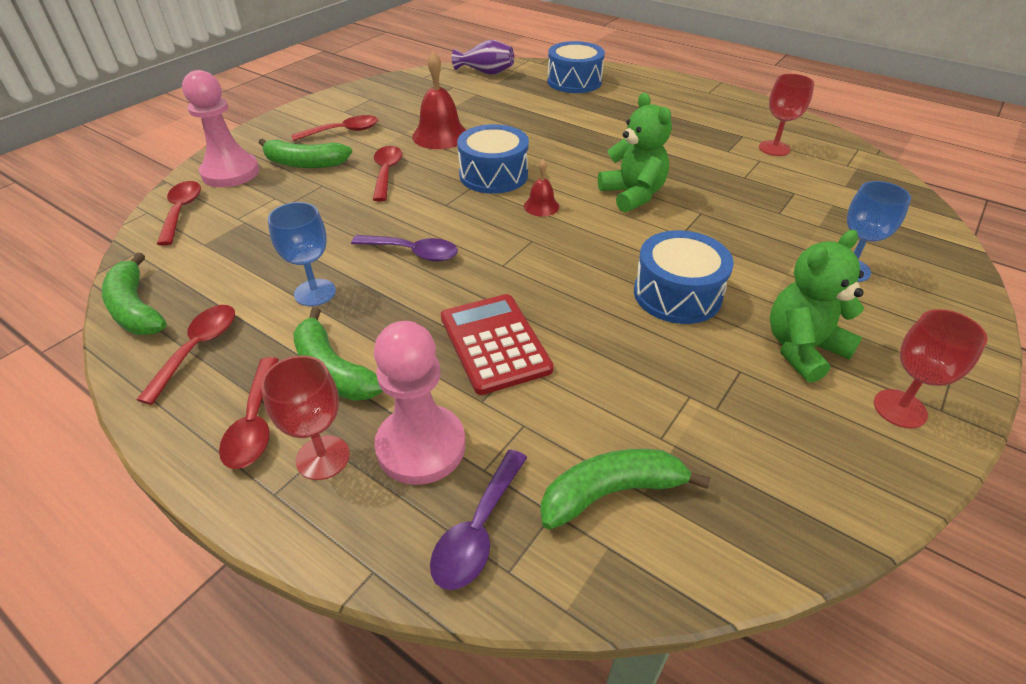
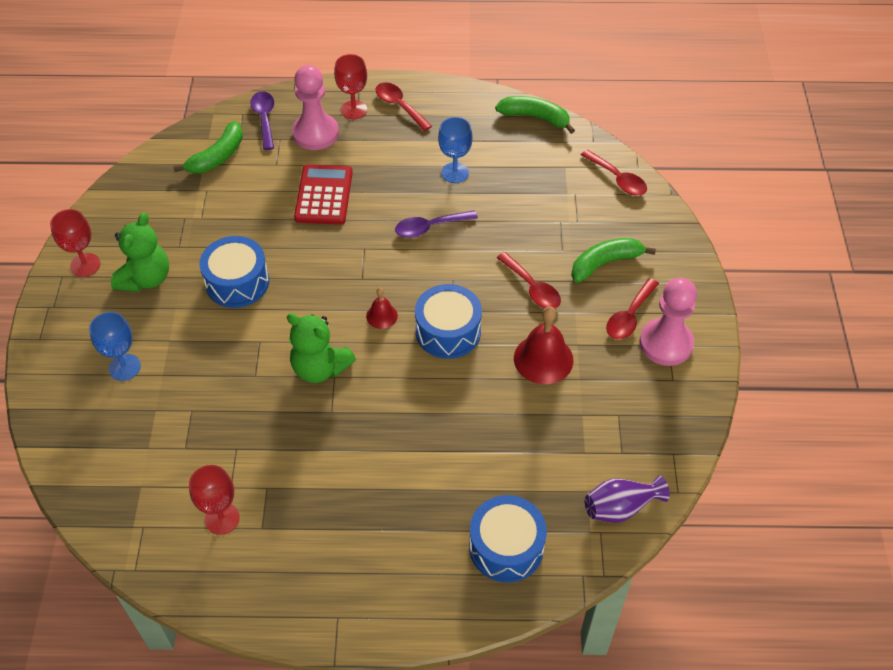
camera: 145 degrees right, 10 degrees up
(197, 349) = (472, 118): red spoon -> none
(230, 172) = (642, 225): pink pawn -> pink pawn (666, 343)
(333, 370) = (392, 142): green banana -> none
(495, 343) = (324, 195): red calculator -> red calculator turned 120 degrees counterclockwise

